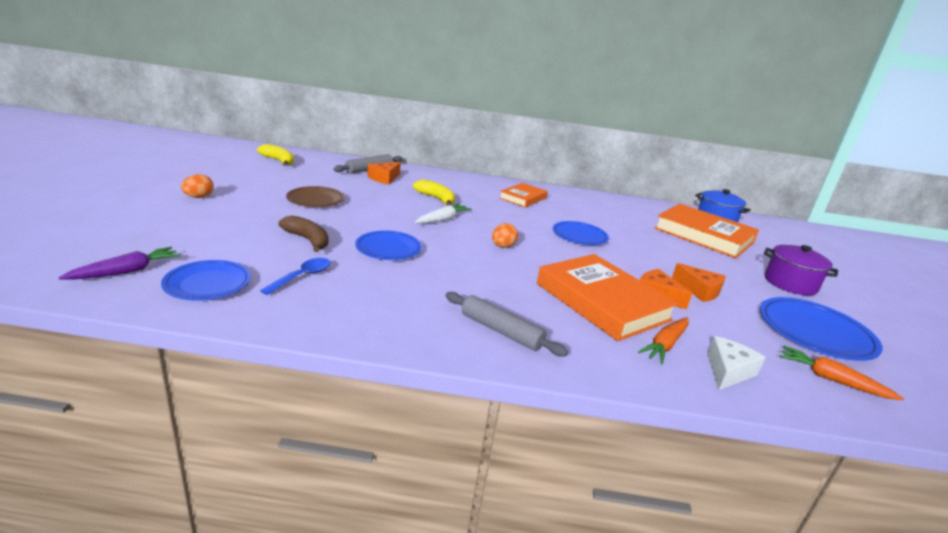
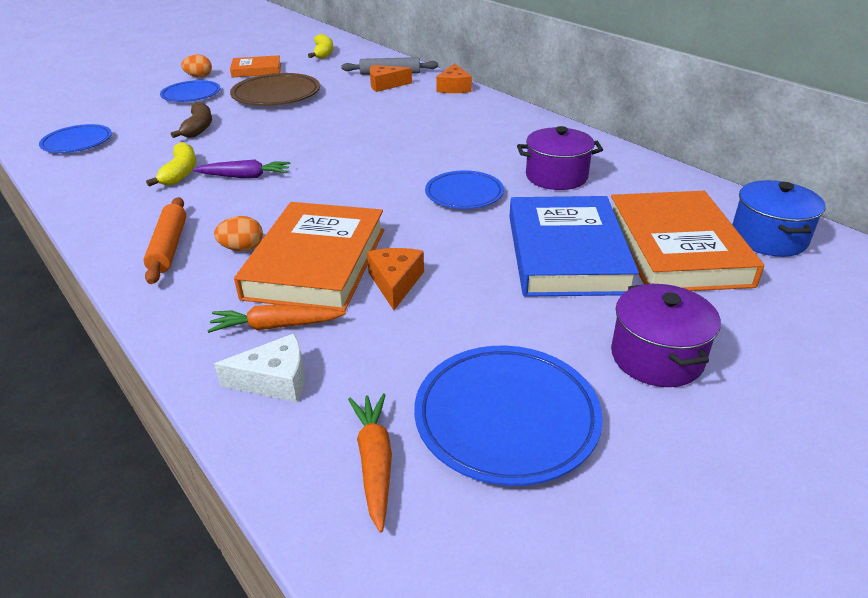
camera: 50 degrees right, 10 degrees up
(126, 271) = (58, 122): purple carrot -> purple carrot (245, 176)
(302, 276) = (136, 155): blue spoon -> none
(315, 200) = (276, 95): brown plate -> brown plate, size x1.51
(388, 249) = (240, 151): blue plate -> blue plate (191, 95)
(436, 198) = (392, 115): yellow banana -> yellow banana (180, 172)
(442, 219) = (349, 137): white carrot -> none
(501, 331) = (169, 247): grey rolling pin -> orange rolling pin
(502, 246) = (346, 179): orange egg -> orange egg (242, 248)
(523, 198) = (500, 135): orange book -> orange book (256, 70)
(595, 214) = (556, 176): none -> purple pot
(679, 252) = (566, 253): none -> blue book
(699, 290) = (468, 302): orange cheese -> orange cheese (454, 87)

